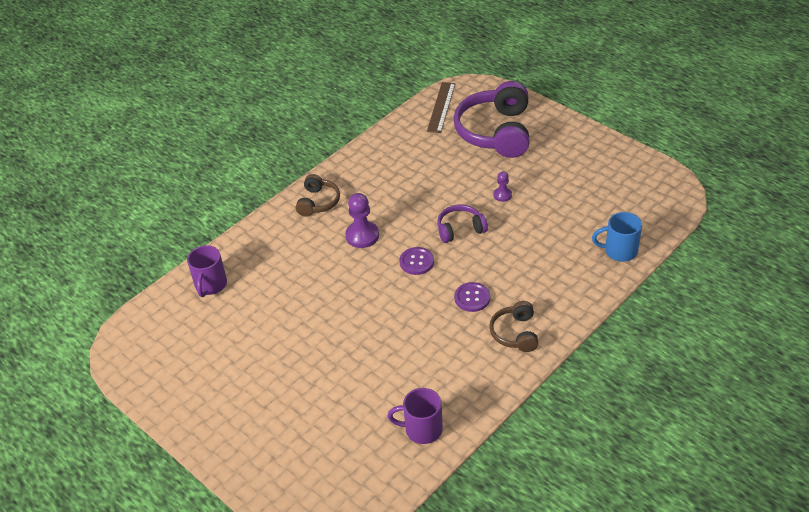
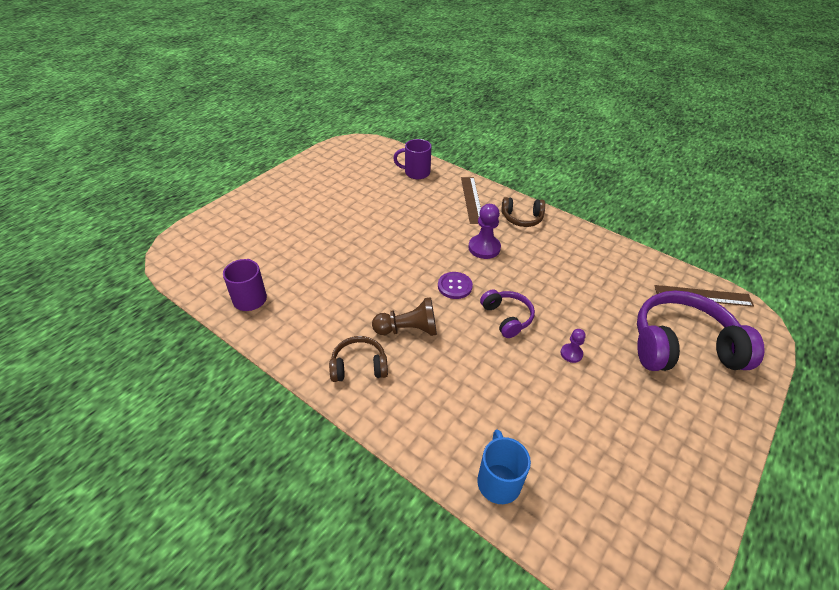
camera: 80 degrees right, 0 degrees up
(276, 238) = (472, 199): none -> brown ruler
(472, 298) = (408, 329): purple button -> brown pawn

